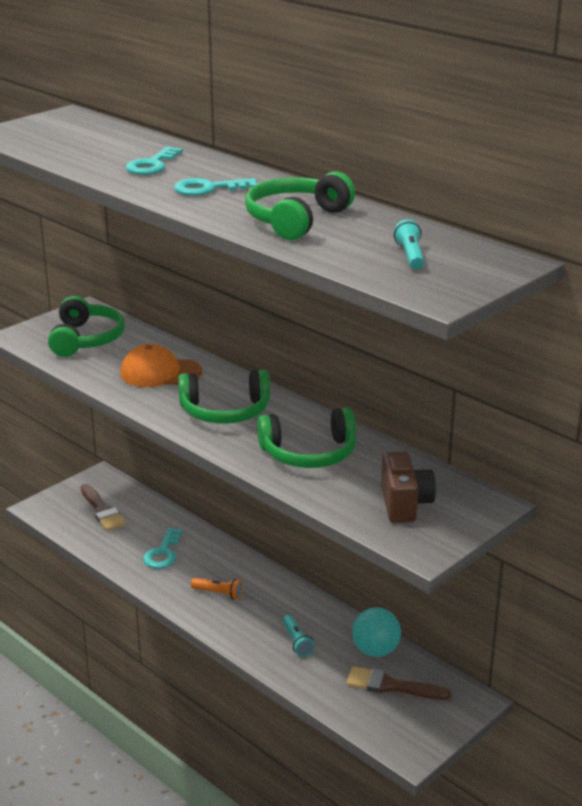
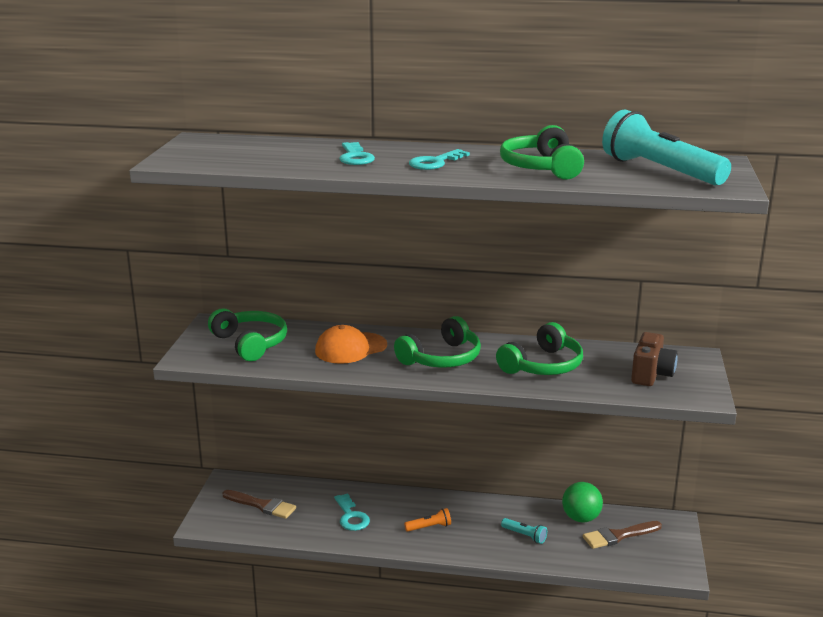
camera: 35 degrees left, 5 degrees down
(375, 650) = (581, 518): turquoise ball -> green ball
(404, 505) = (651, 375): brown camera -> brown camera turned 60 degrees clockwise
(410, 256) = (660, 171): turquoise flashlight -> turquoise flashlight, size x2.38

